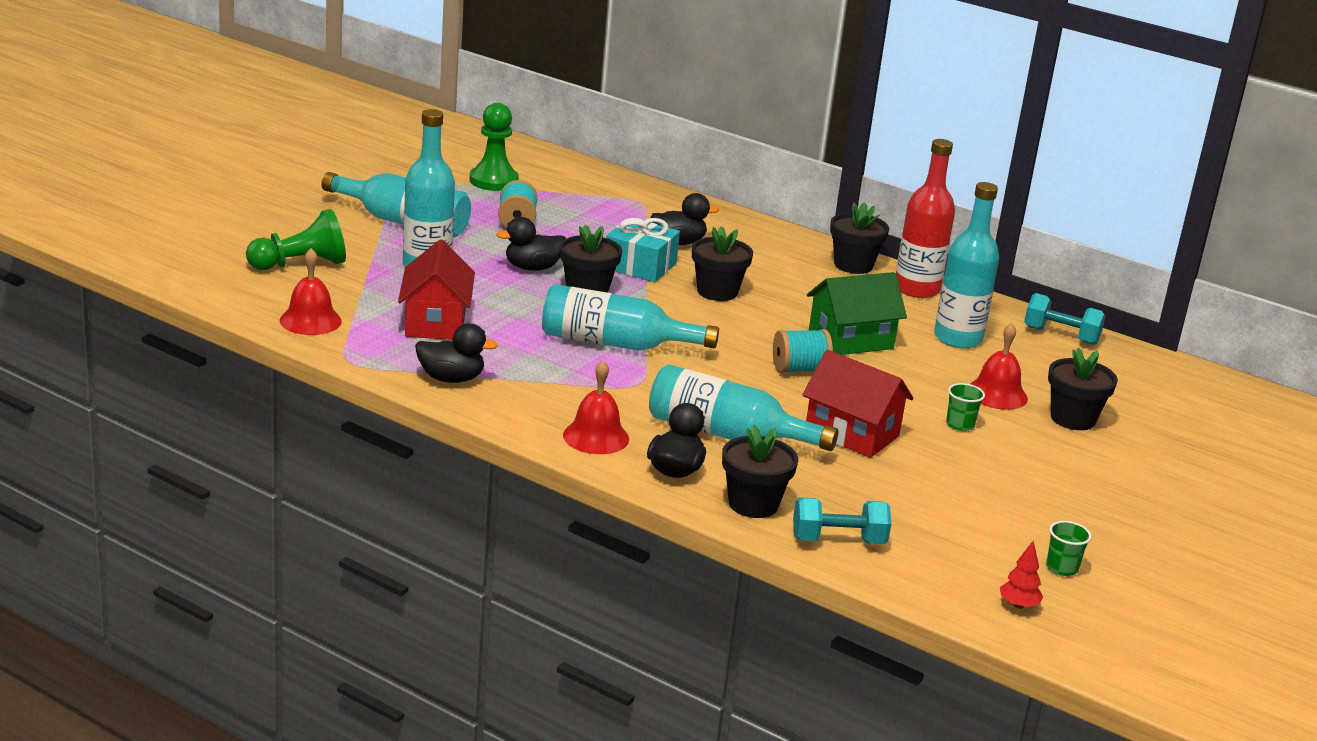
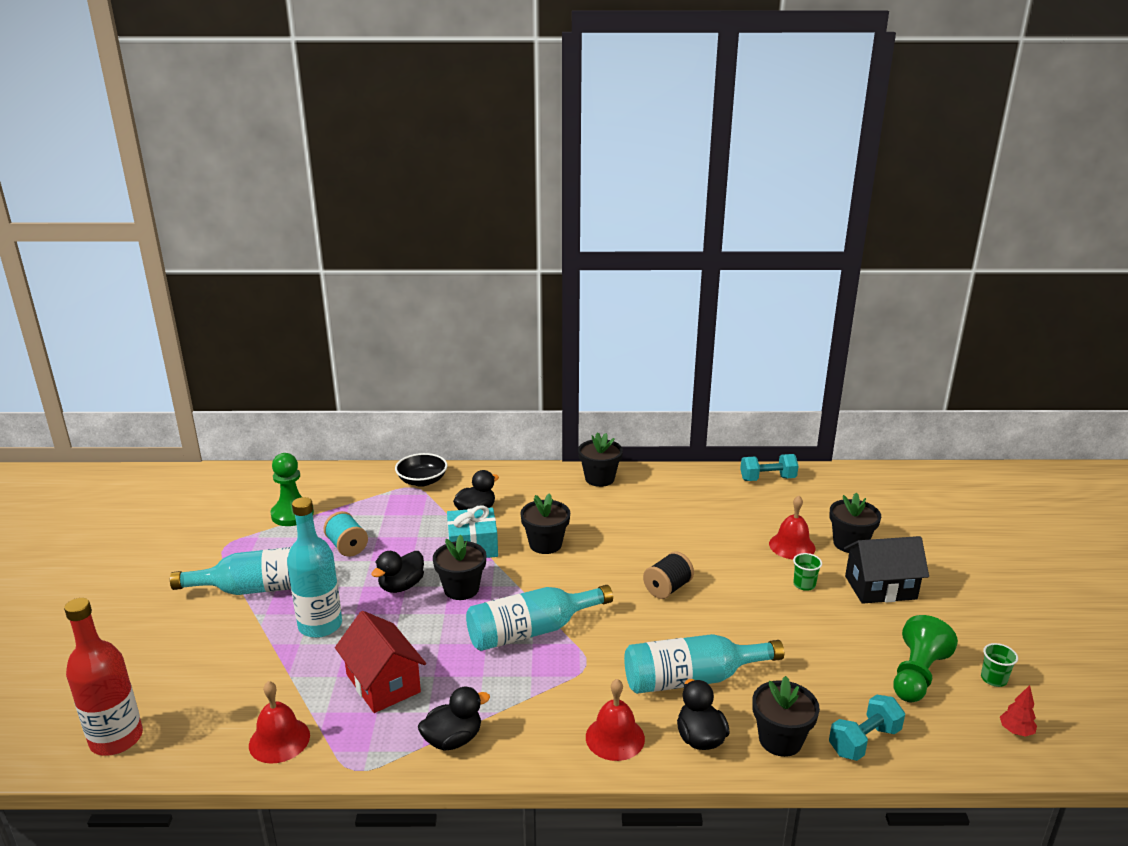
camera: 30 degrees left, 0 degrees up
(300, 264) = (214, 679): green pawn -> green pawn (917, 675)
(654, 200) = (422, 481): none -> black bowl
(799, 369) = (667, 588): turquoise spool -> black spool
(850, 340) = (667, 545): green house -> none
(852, 433) = (759, 630): red house -> none
(916, 289) = (655, 481): red bottle -> red bottle (116, 739)
(958, 338) = (721, 510): turquoise bottle -> none
(1049, 461) = (880, 587): none -> black house

